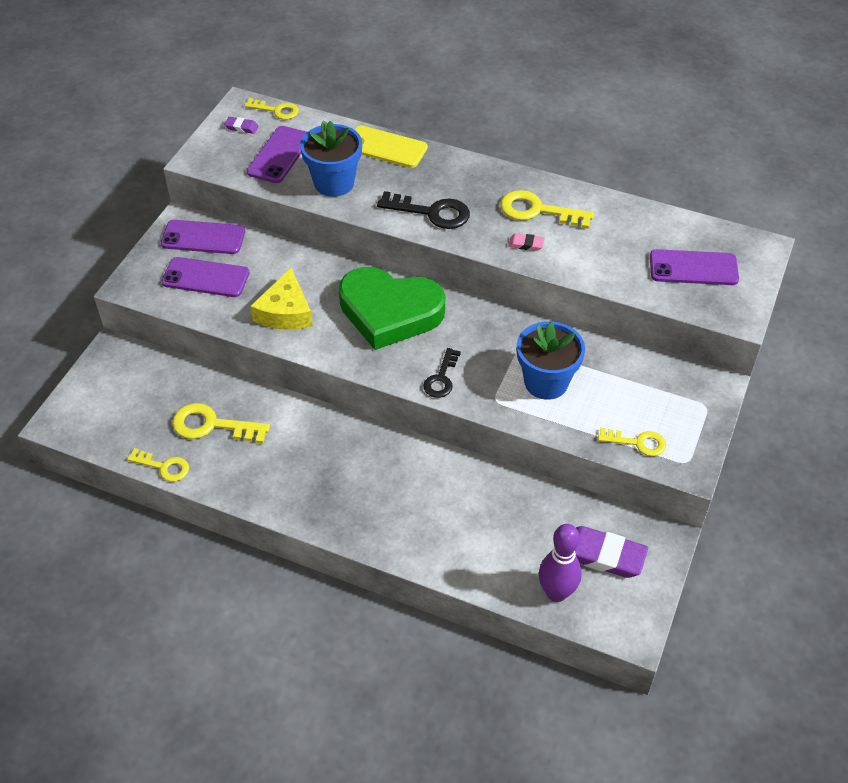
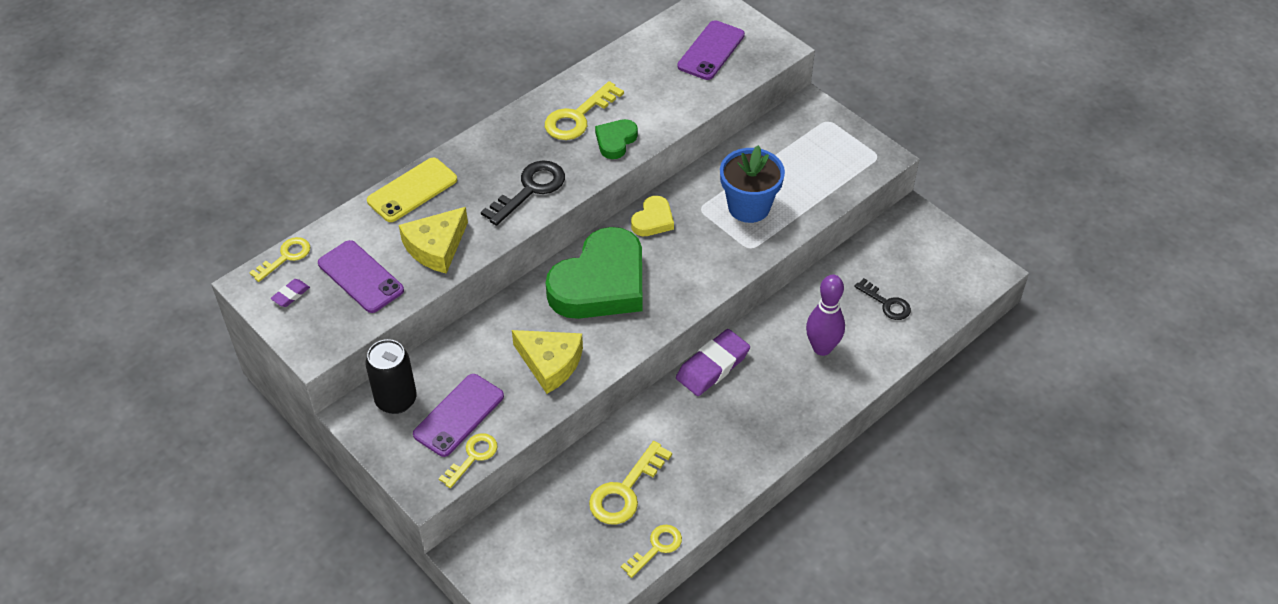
camera: 65 degrees left, 0 degrees up
(203, 237) = (396, 400): purple phone -> black can
(334, 183) = (436, 247): blue flower pot -> yellow cheese
(441, 378) = (704, 275): black key -> black key (886, 303)
(484, 320) = (653, 220): none -> yellow heart
(526, 244) = (615, 141): pink eraser -> green heart
(556, 593) = (934, 303): purple bowling pin -> purple bowling pin (822, 348)
(603, 555) = (912, 259): purple eraser -> purple eraser (712, 366)
(637, 443) = (843, 176): yellow key -> yellow key (473, 457)

